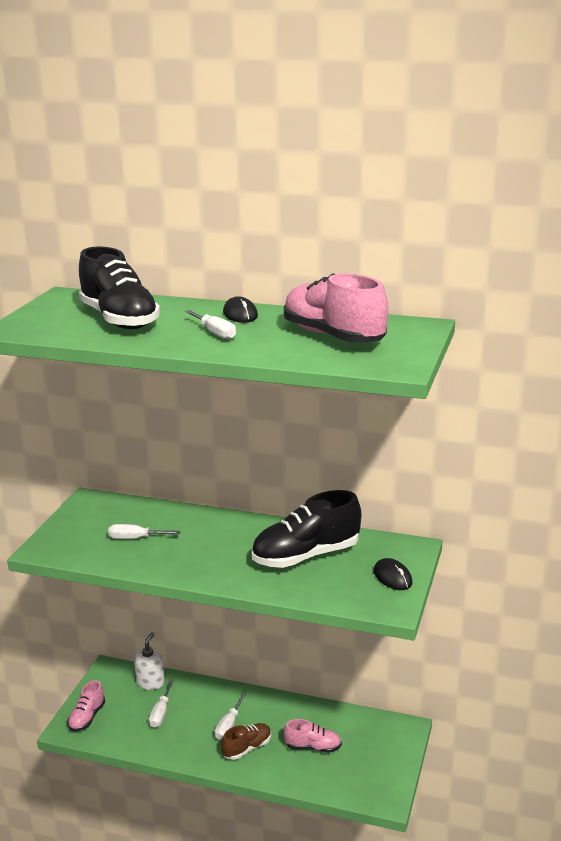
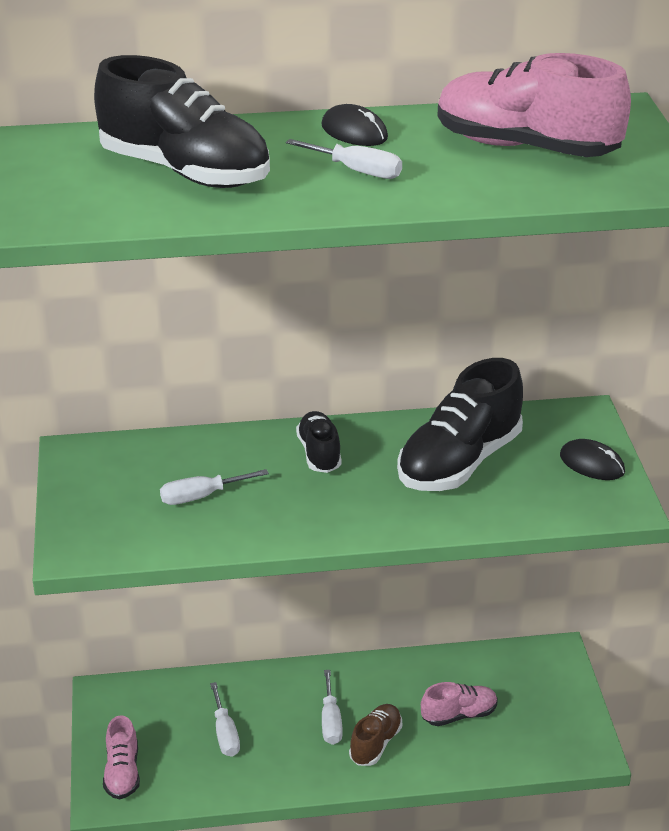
camera: 25 degrees left, 10 degrees up
(150, 683) = (179, 695): white soap dispenser -> none
(224, 531) = (319, 453): none -> black shoe

